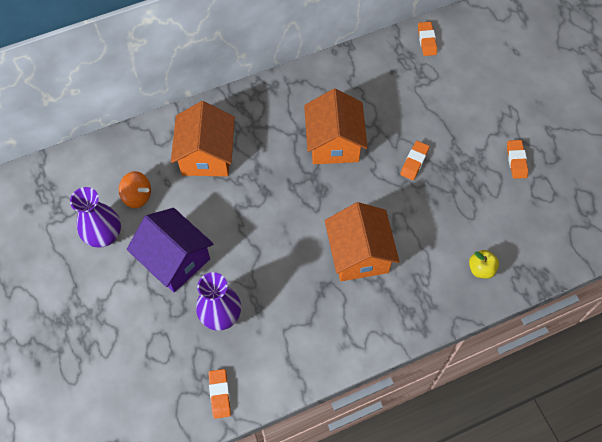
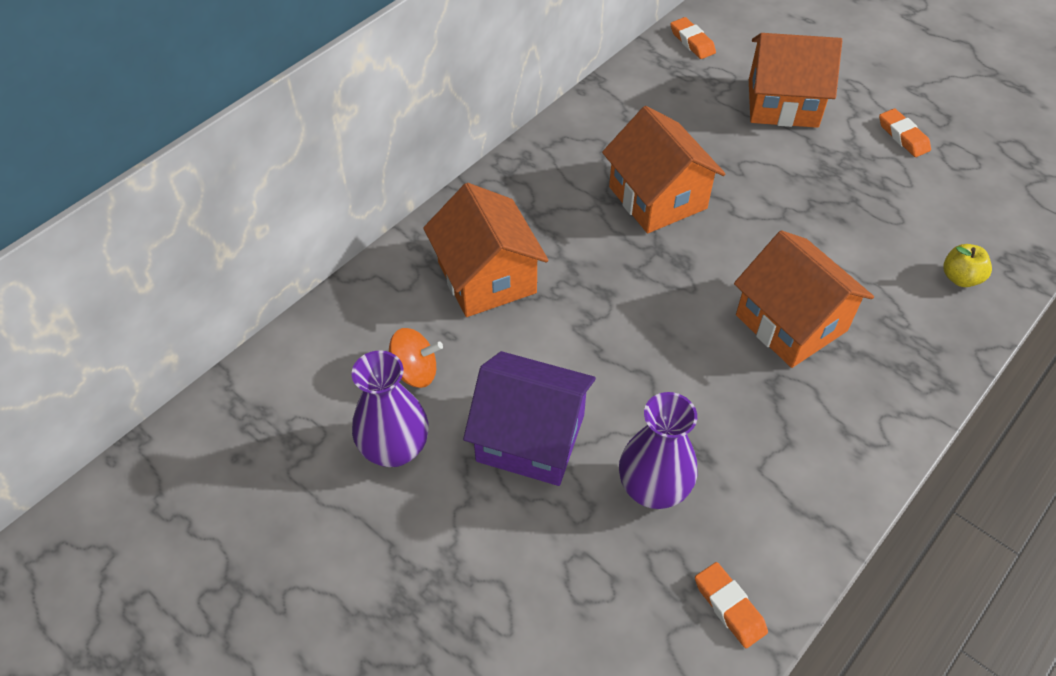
camera: 25 degrees left, 10 degrees down
(414, 162) = (779, 182): orange eraser -> none
(454, 107) = (782, 103): none -> orange house

